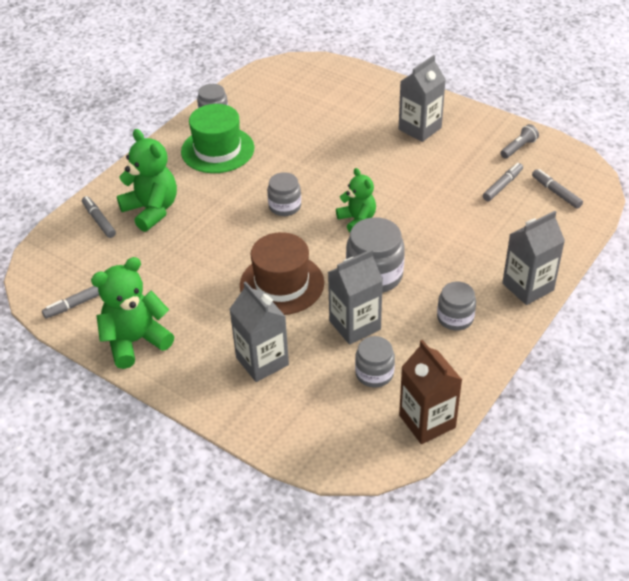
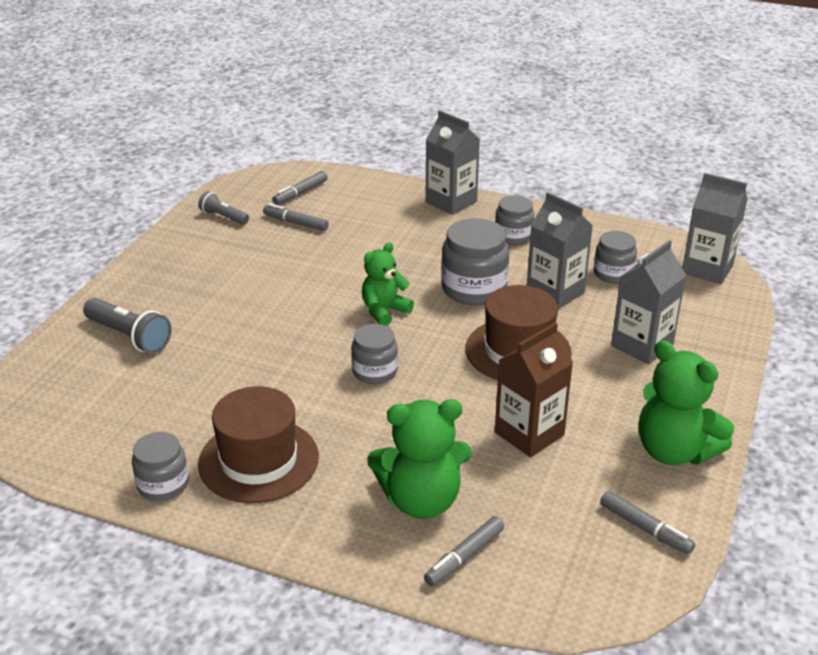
camera: 105 degrees left, 10 degrees down
(152, 210) = (421, 500): green teddy bear -> green teddy bear turned 135 degrees counterclockwise
(217, 150) = (258, 460): green hat -> brown hat
(362, 103) = (129, 336): none -> grey flashlight
(420, 128) = (189, 285): grey carton -> grey carton (707, 269)
(427, 421) = (650, 240): brown carton -> brown carton (529, 434)

